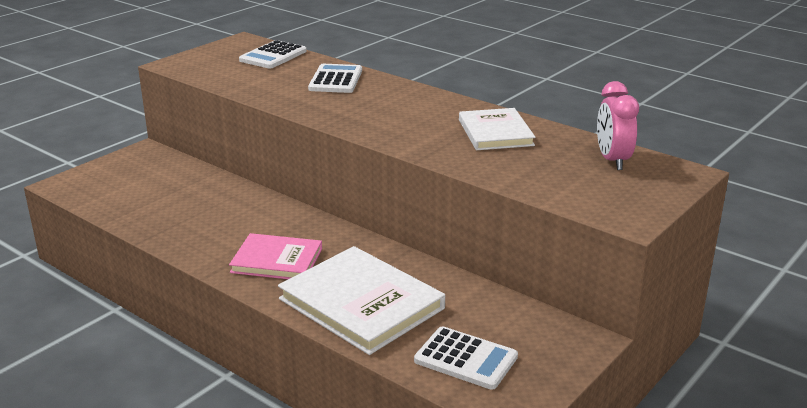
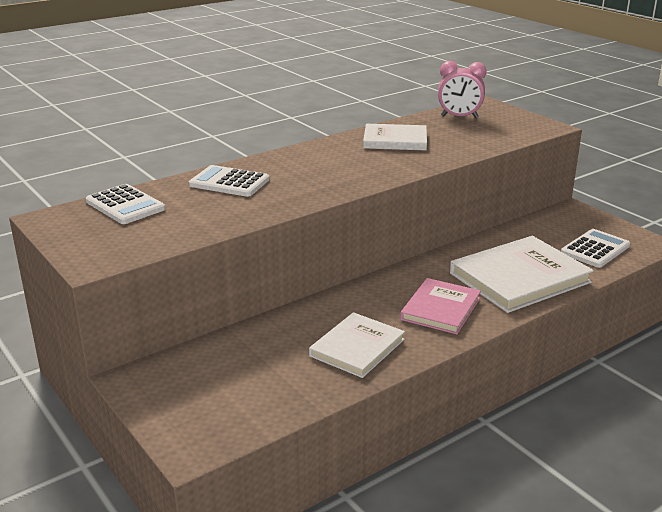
camera: 75 degrees left, 0 degrees up
(198, 226) = (357, 347): none -> white book

